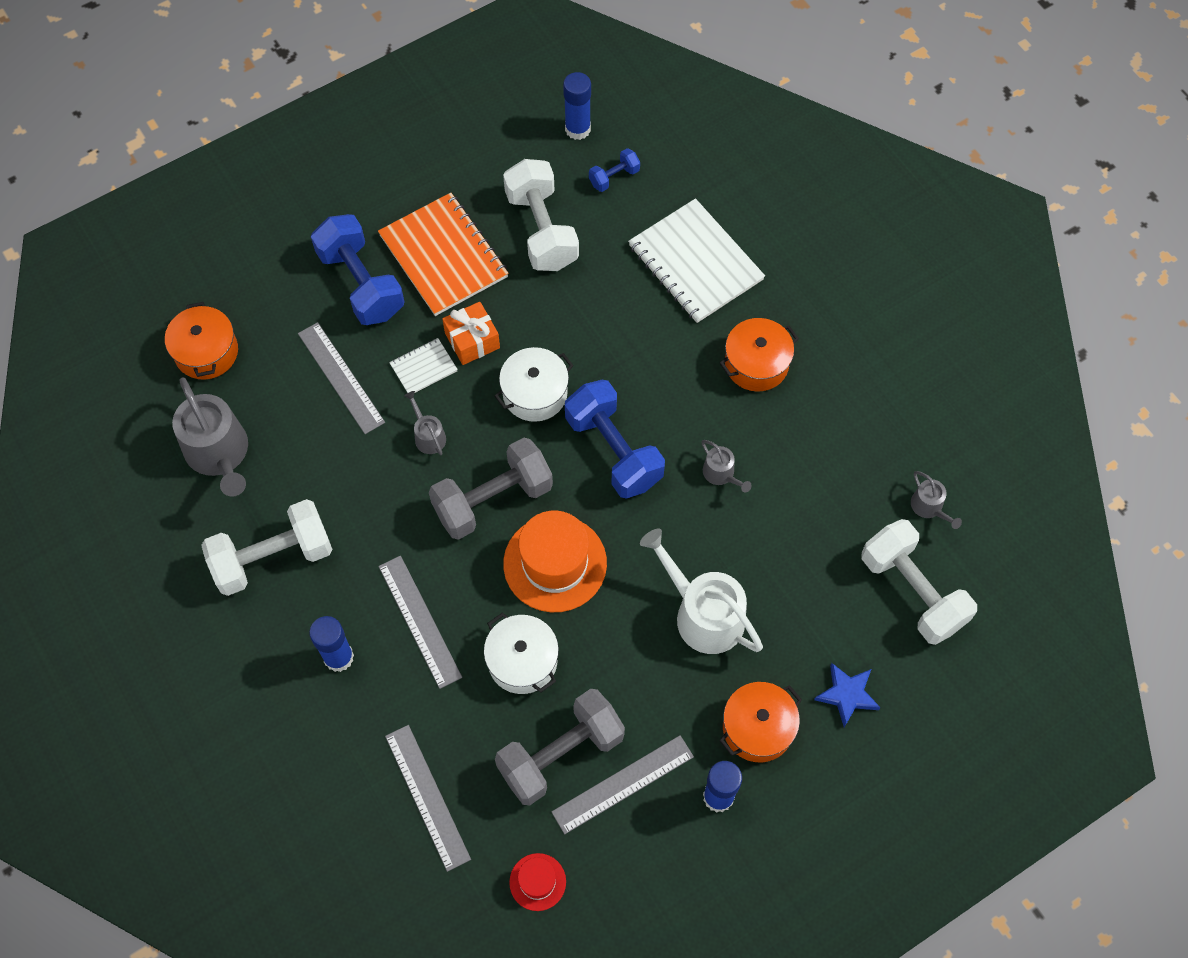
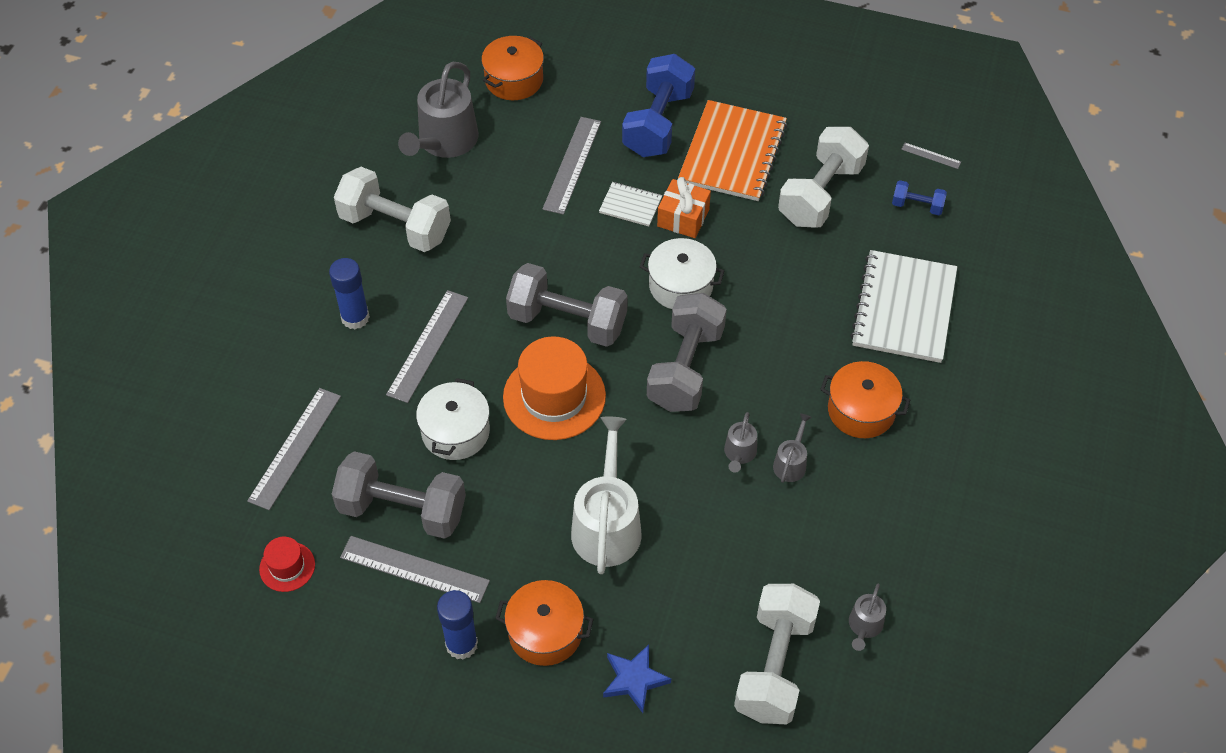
camera: 50 degrees right, 10 degrees down
(428, 436) = (579, 246): grey watering can -> grey watering can (791, 463)
(577, 129) = (931, 155): blue glue stick -> grey ruler
(613, 450) = (685, 368): blue dumbbell -> grey dumbbell

